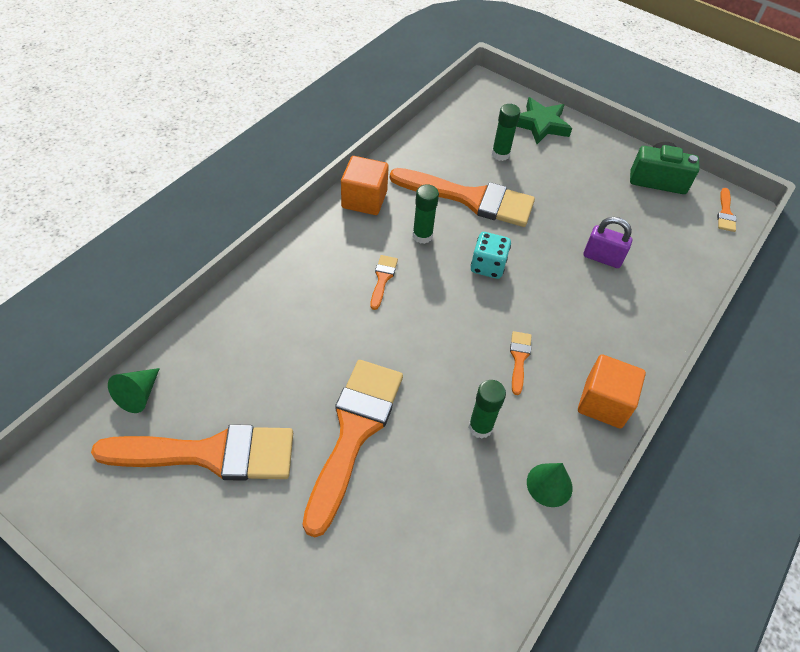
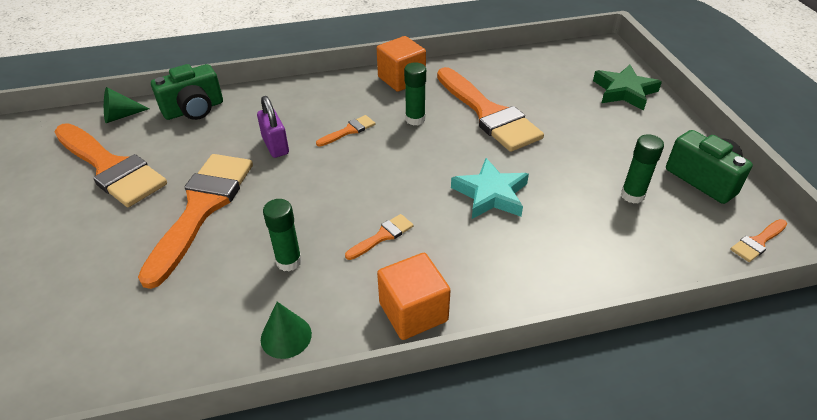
camera: 45 degrees right, 10 degrees down
(209, 341) = (194, 109): none -> green camera
(354, 433) = (201, 209): orange brush -> orange brush turned 45 degrees counterclockwise
(488, 266) = (442, 162): turquoise dice -> none
(500, 154) = (556, 96): green glue stick -> green glue stick (632, 195)
(550, 273) = (491, 194): none -> turquoise star
(602, 258) = (559, 208): purple padlock -> purple padlock (275, 146)

